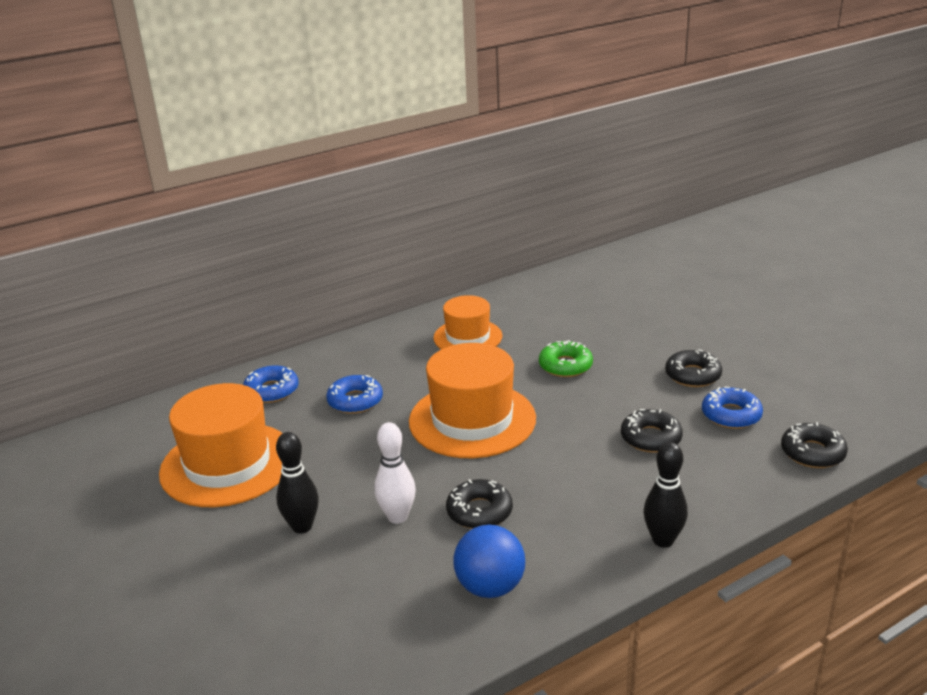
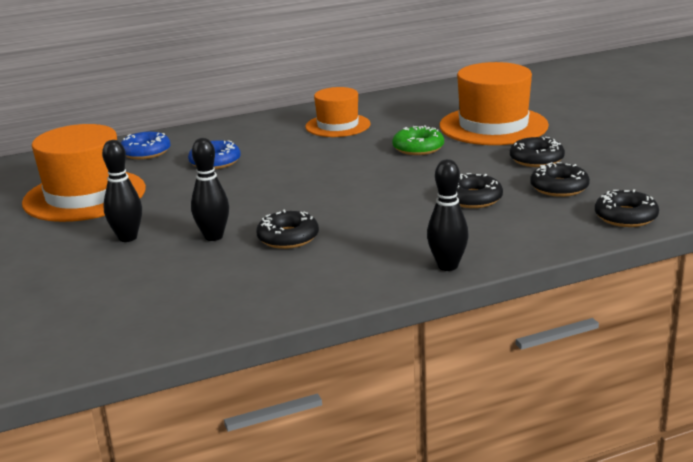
camera: 10 degrees right, 5 degrees down
(397, 517) = (213, 237): white bowling pin -> black bowling pin
(472, 420) = (313, 179): orange hat -> orange hat (493, 126)
(490, 587) = (272, 286): blue ball -> none
(731, 415) = (559, 187): blue donut -> black donut

